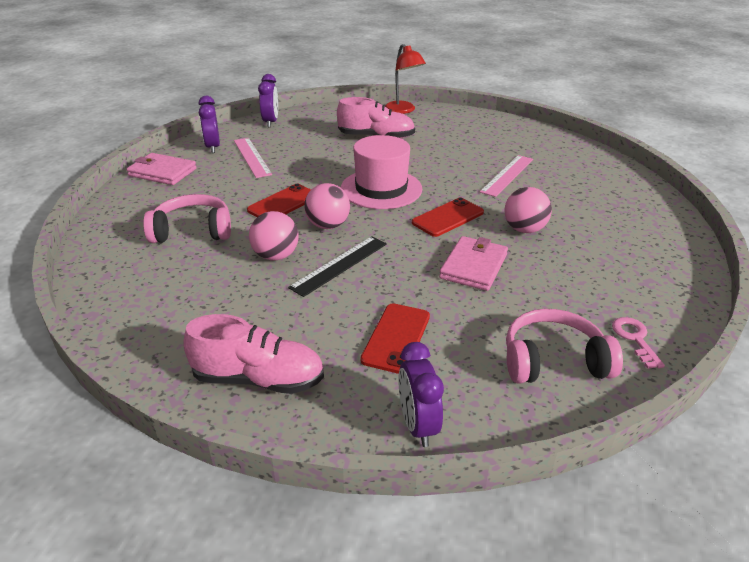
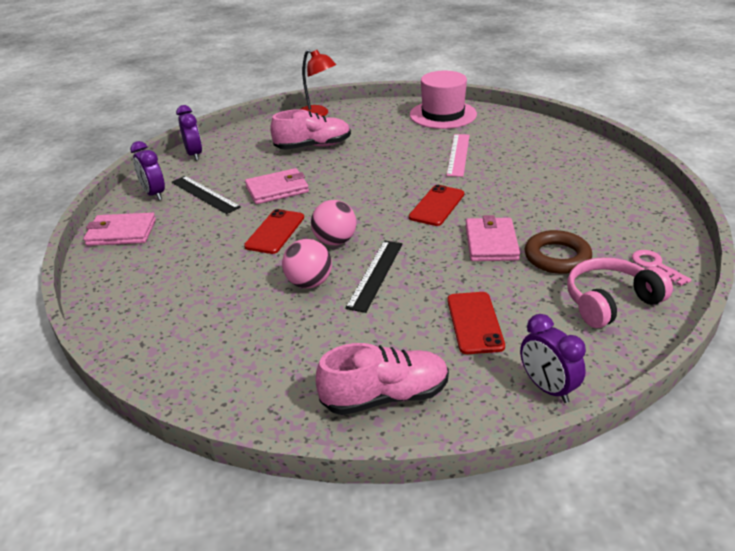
camera: 20 degrees left, 0 degrees up
(192, 231) = (206, 282): pink headphones -> none
(252, 157) = (205, 194): pink ruler -> black ruler
(315, 167) = (277, 189): none -> pink wallet
(381, 189) = (357, 194): pink hat -> pink hat (443, 115)
(524, 229) = (508, 199): pink ball -> none
(531, 299) = (557, 257): none -> brown ring

